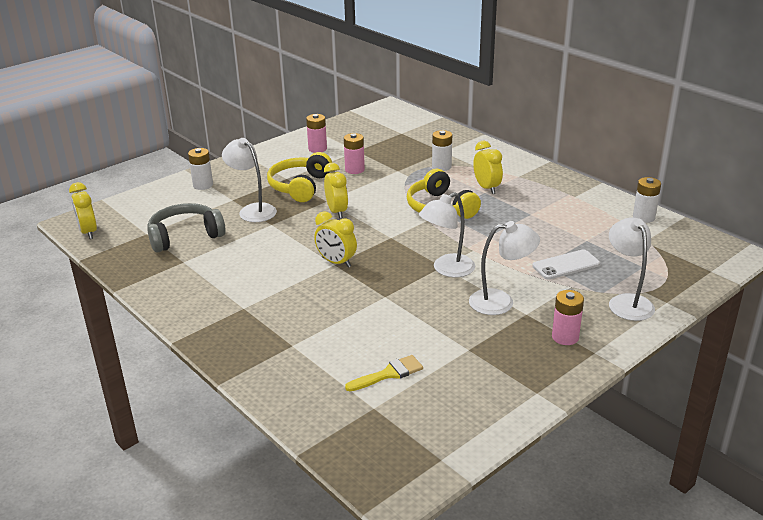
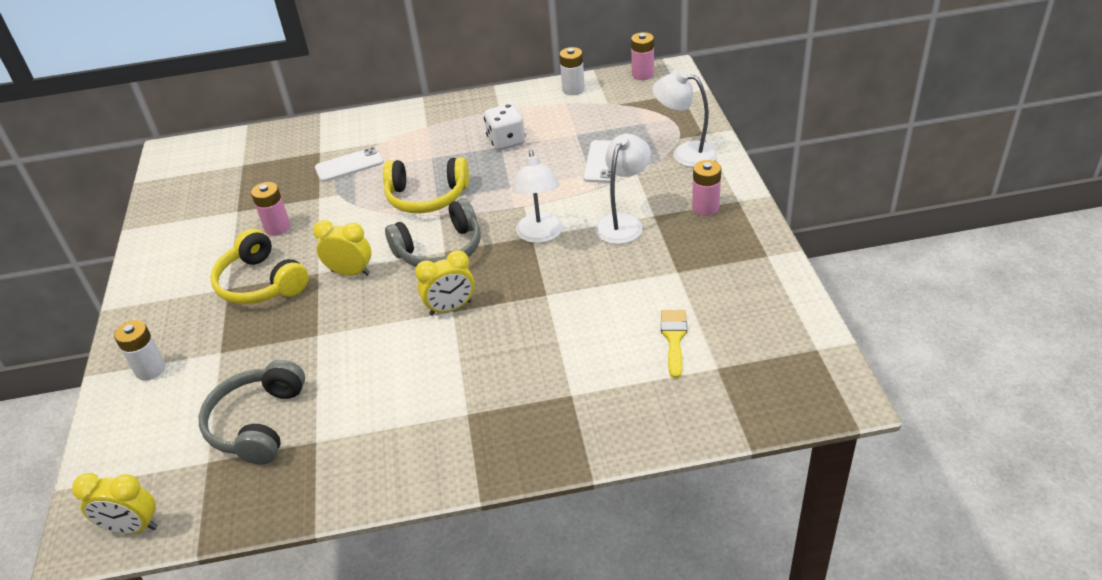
camera: 55 degrees left, 10 degrees up
(252, 210) = (267, 341): white lamp -> none
(317, 149) = (192, 240): pink battery -> pink battery (642, 74)
(390, 235) = (440, 250): none -> grey headphones
(441, 167) = (349, 165): white battery -> white phone
(486, 188) = (425, 153): yellow clock -> none
(539, 214) = (506, 141): none -> white dice

